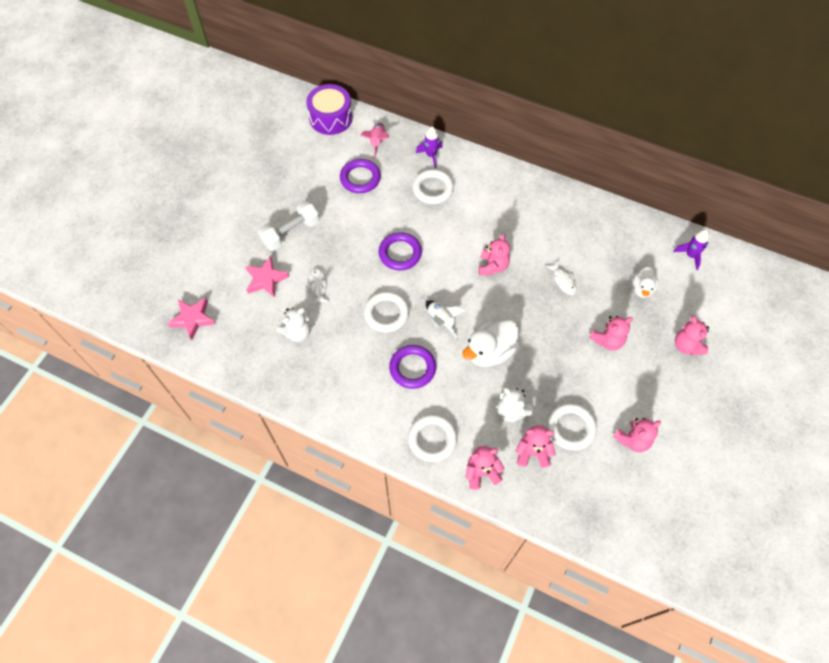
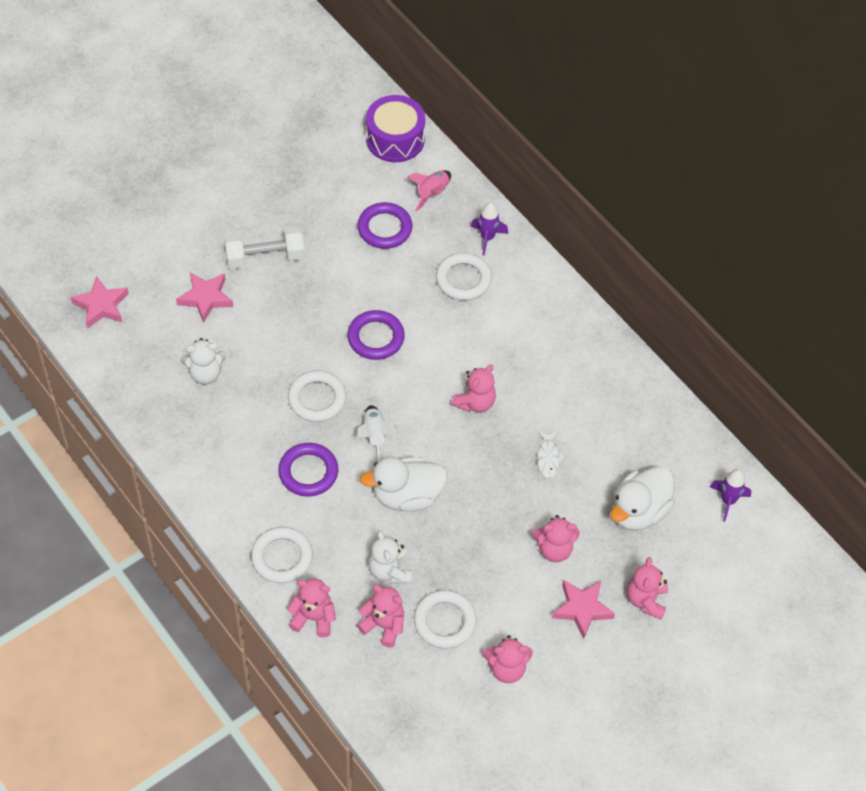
camera: 25 degrees right, 5 degrees down
(318, 286) = (259, 332): white fish -> none
(642, 289) = (638, 511): white duck -> white duck, size x1.70
(652, 372) = (582, 609): none -> pink star

